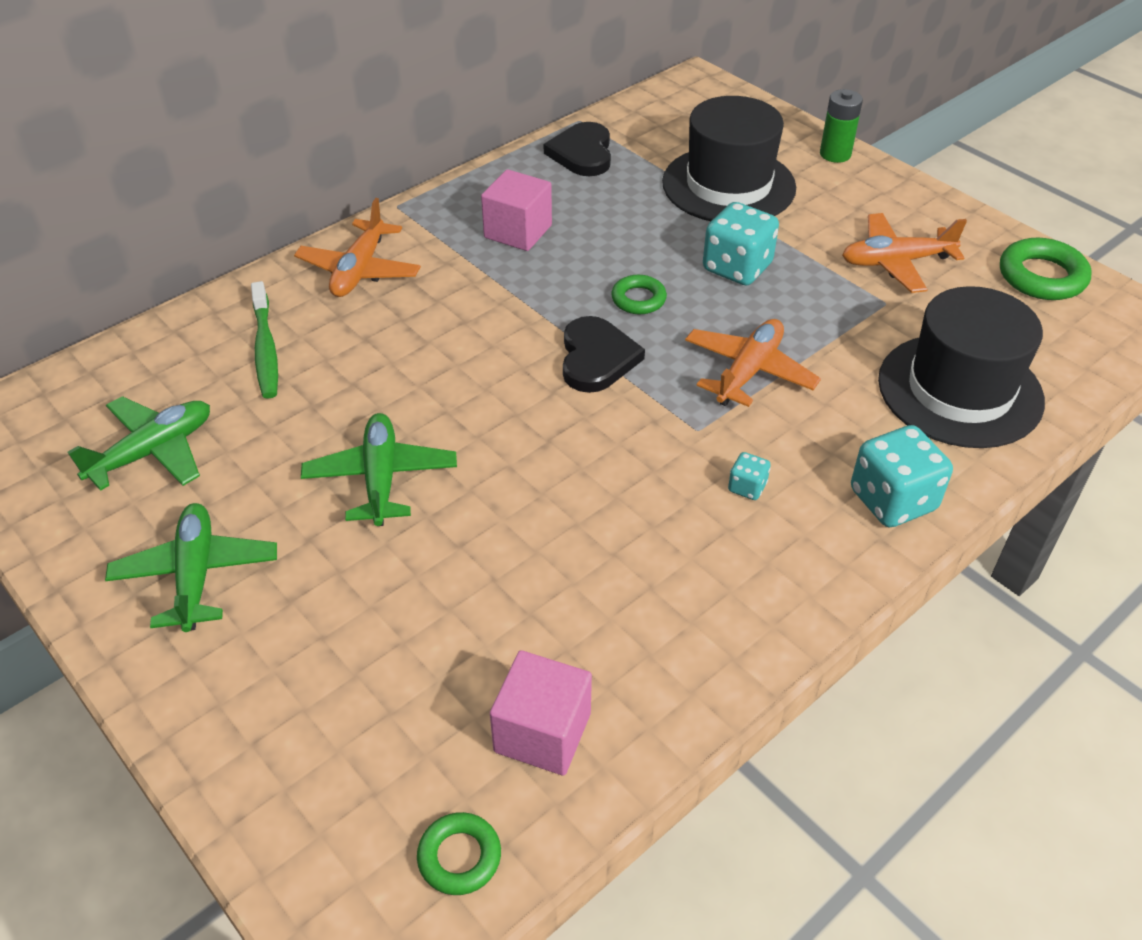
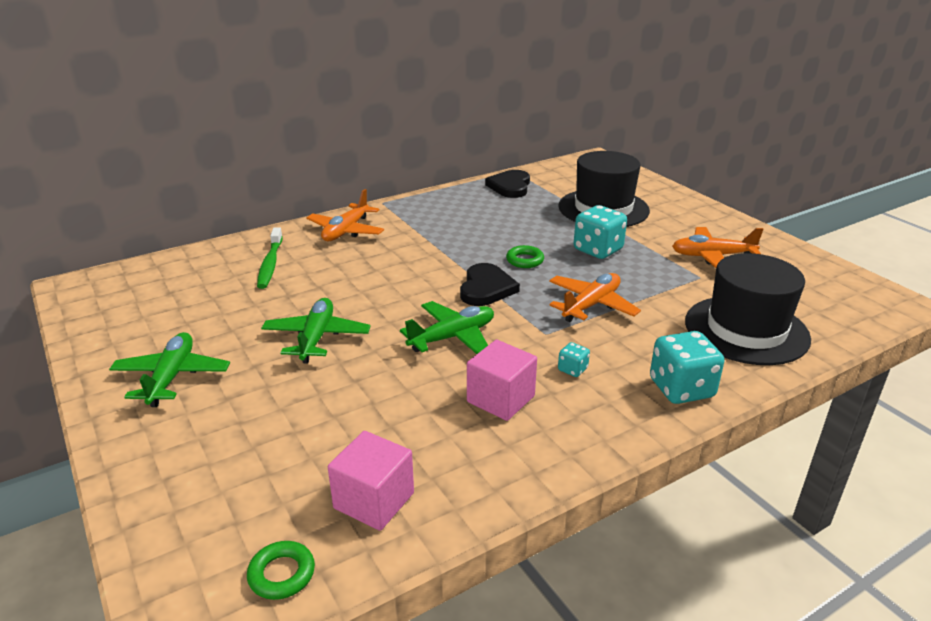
camera: 10 degrees right, 15 degrees down
(153, 452) = (175, 309): green plane -> green plane (452, 337)
(518, 231) = (455, 220): pink cube -> pink cube (500, 399)
(835, 154) = (681, 199): green battery -> none
(1041, 276) = (819, 272): green ring -> none

